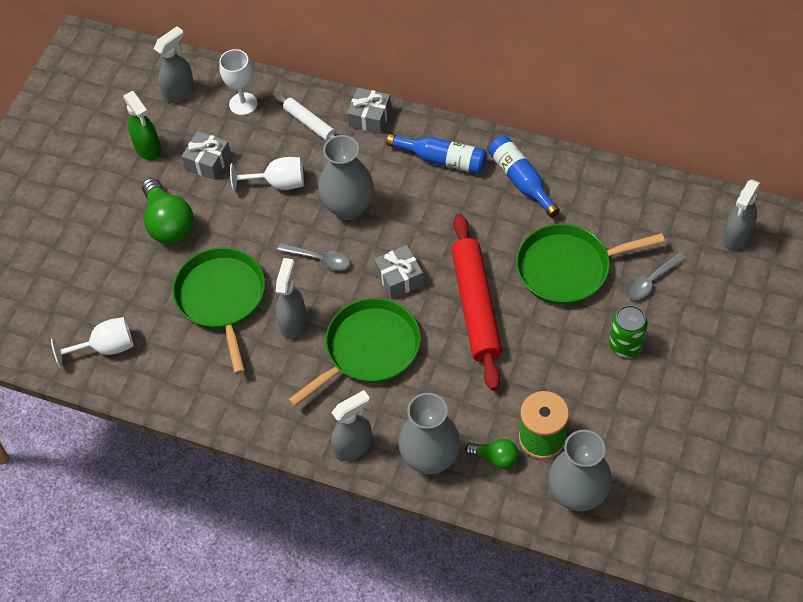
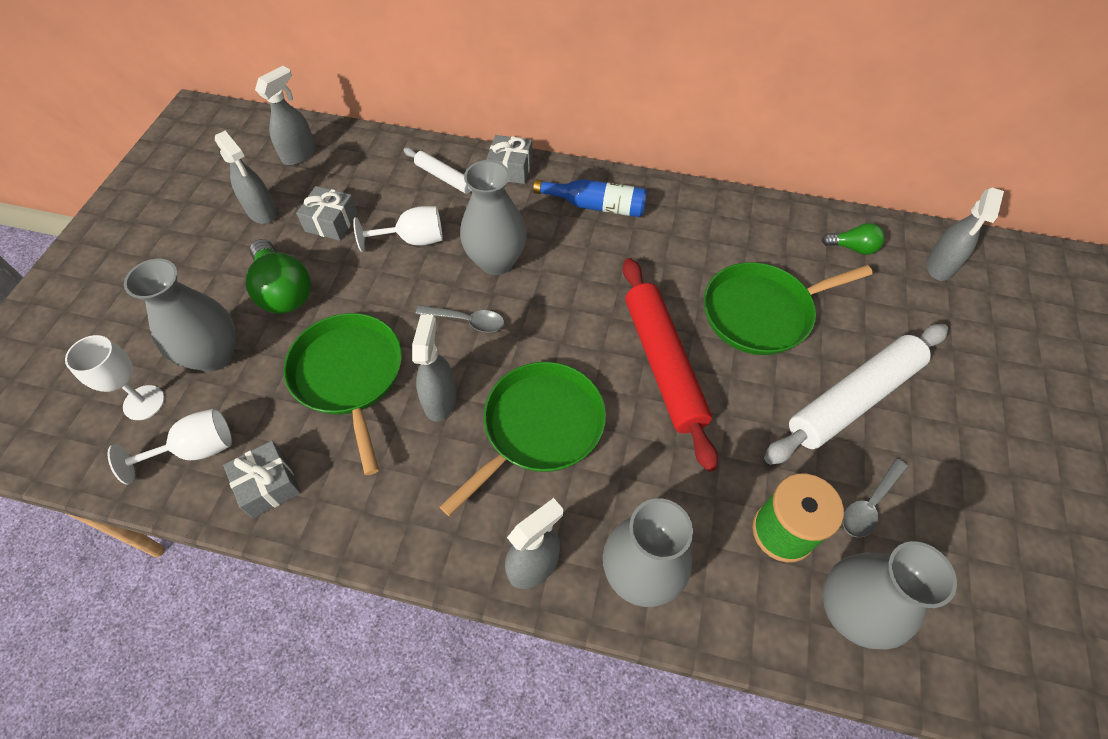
camera: 10 degrees left, 0 degrees up
(115, 275) = (214, 355): none -> grey vase
(148, 149) = (262, 212): green spray bottle -> grey spray bottle
(243, 104) = (370, 162): white goblet -> white goblet (144, 402)
(399, 278) = (566, 337): grey gift -> grey gift (268, 485)
(495, 458) = (727, 565): green light bulb -> green light bulb (852, 248)
(521, 180) = (686, 222): blue bottle -> none
(625, 345) = (854, 399): green can -> white rolling pin
(650, 281) = (860, 321): grey spoon -> grey spoon (869, 504)

